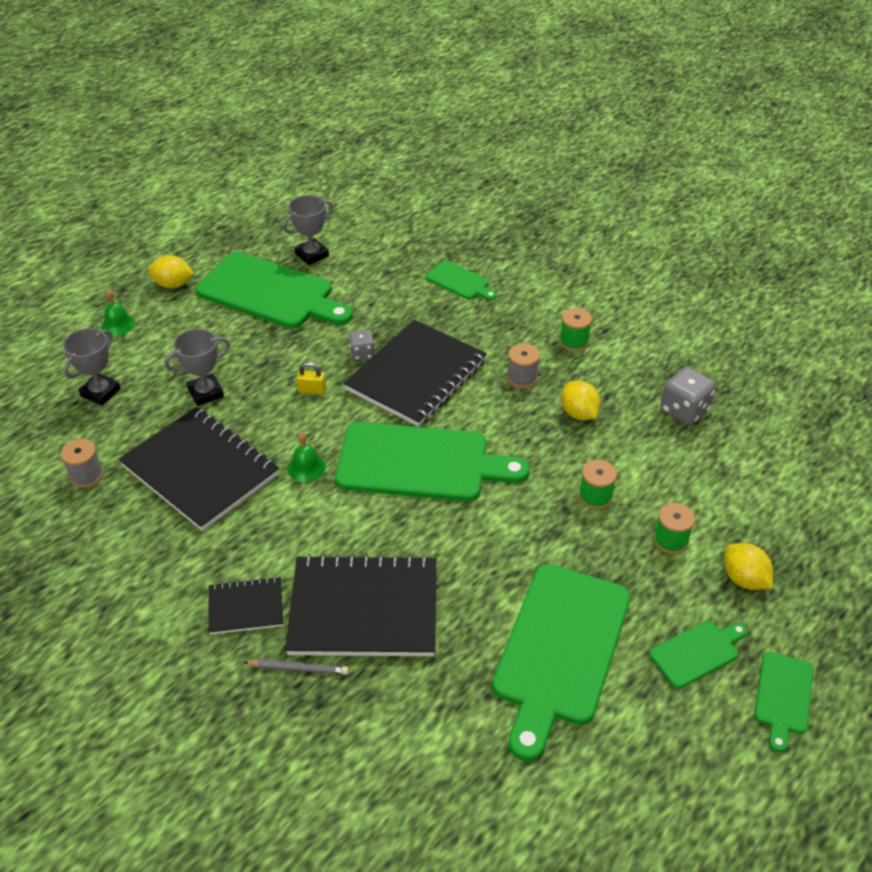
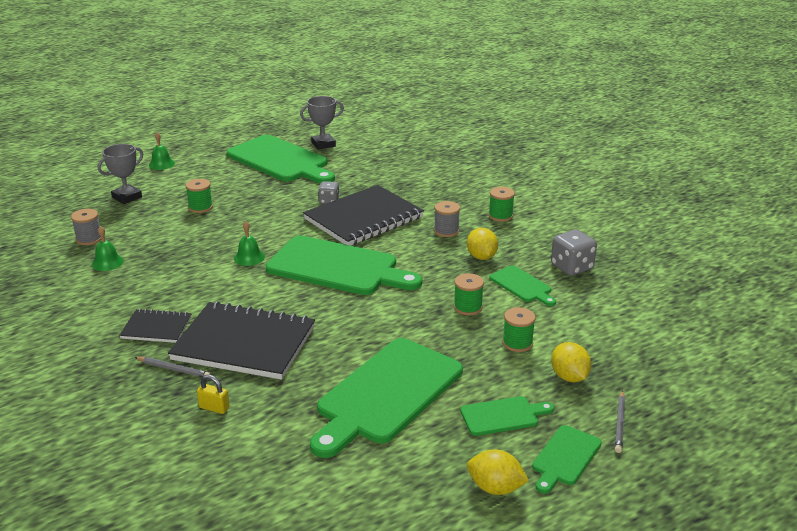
camera: 15 degrees right, 15 degrees down
(131, 511) = (107, 262): none -> green bell
(173, 284) = (213, 148): yellow lemon -> yellow lemon (495, 488)
(200, 470) = (170, 248): black notebook -> none
(206, 393) = (200, 207): grey trophy -> green spool
(312, 390) = (279, 216): yellow padlock -> yellow padlock (214, 408)
(459, 281) = (428, 171): green cutting board -> green cutting board (522, 285)
(820, 634) = (620, 423): none -> grey pencil

